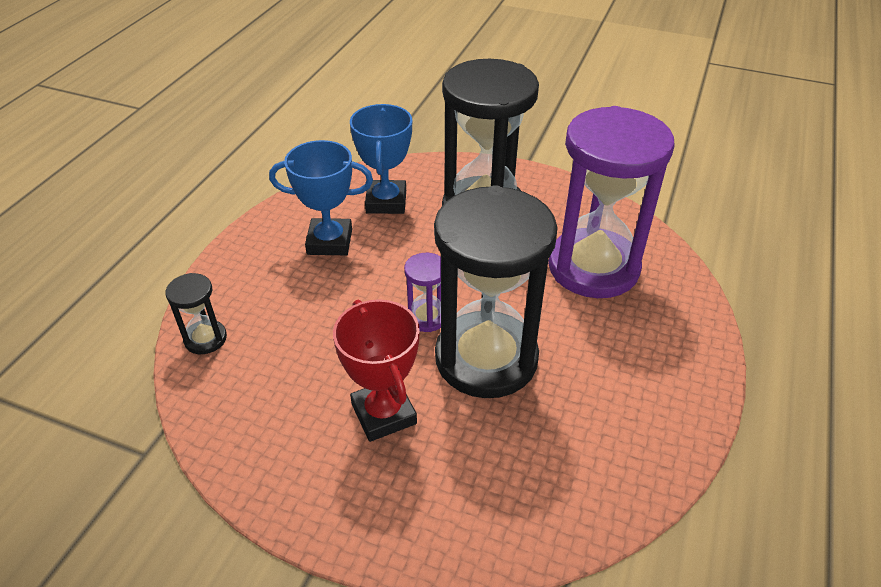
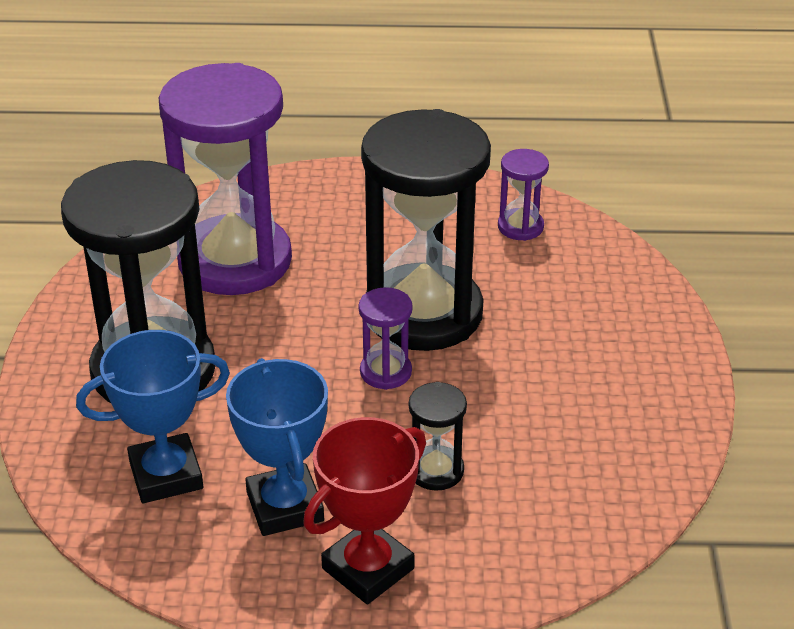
camera: 110 degrees left, 5 degrees down
(205, 339) = (531, 560): black hourglass -> black hourglass (436, 470)
(384, 414) = (541, 367): red trophy -> red trophy (368, 568)
(591, 472) = (520, 227): none -> purple hourglass

